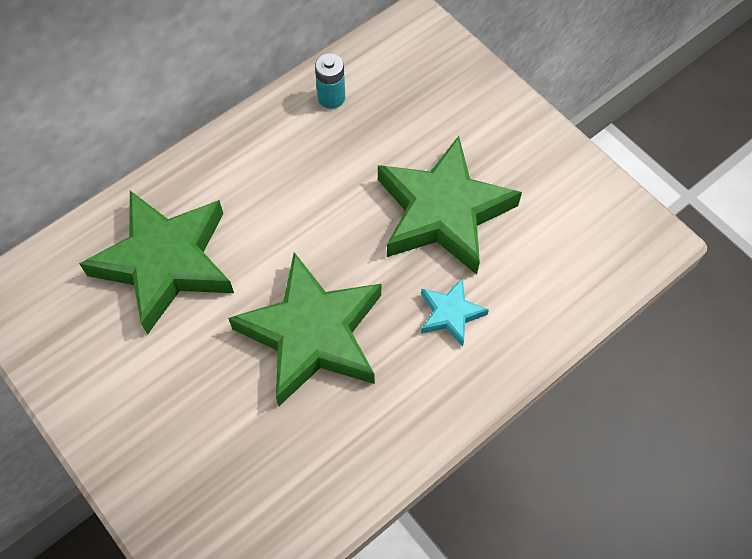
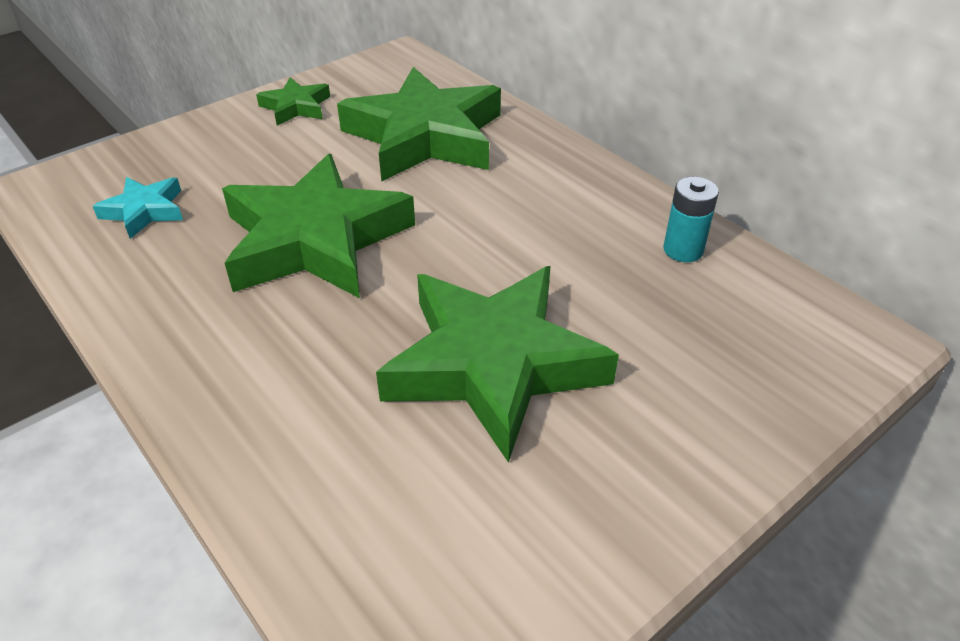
camera: 90 degrees right, 20 degrees down
(96, 381) = (296, 107): none -> green star
(450, 314) = (318, 368): turquoise star -> turquoise star (145, 211)

